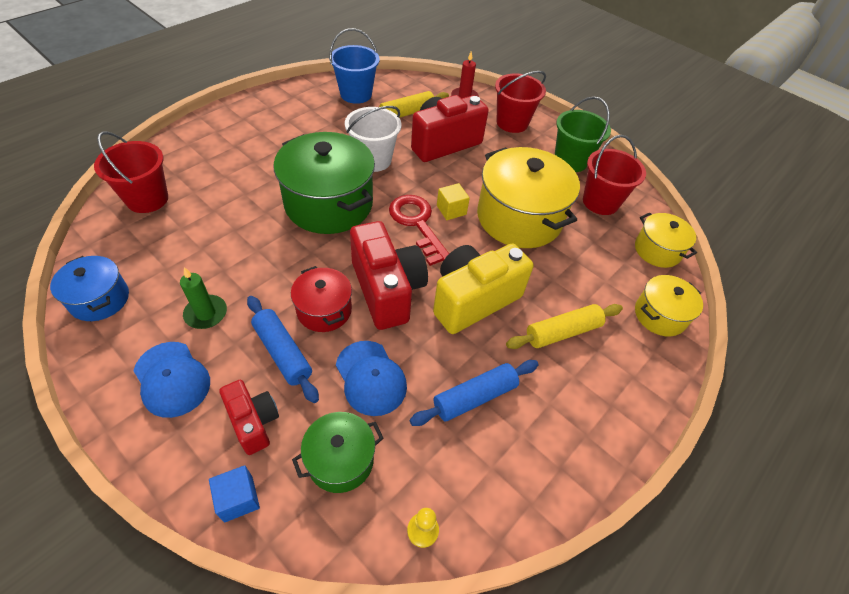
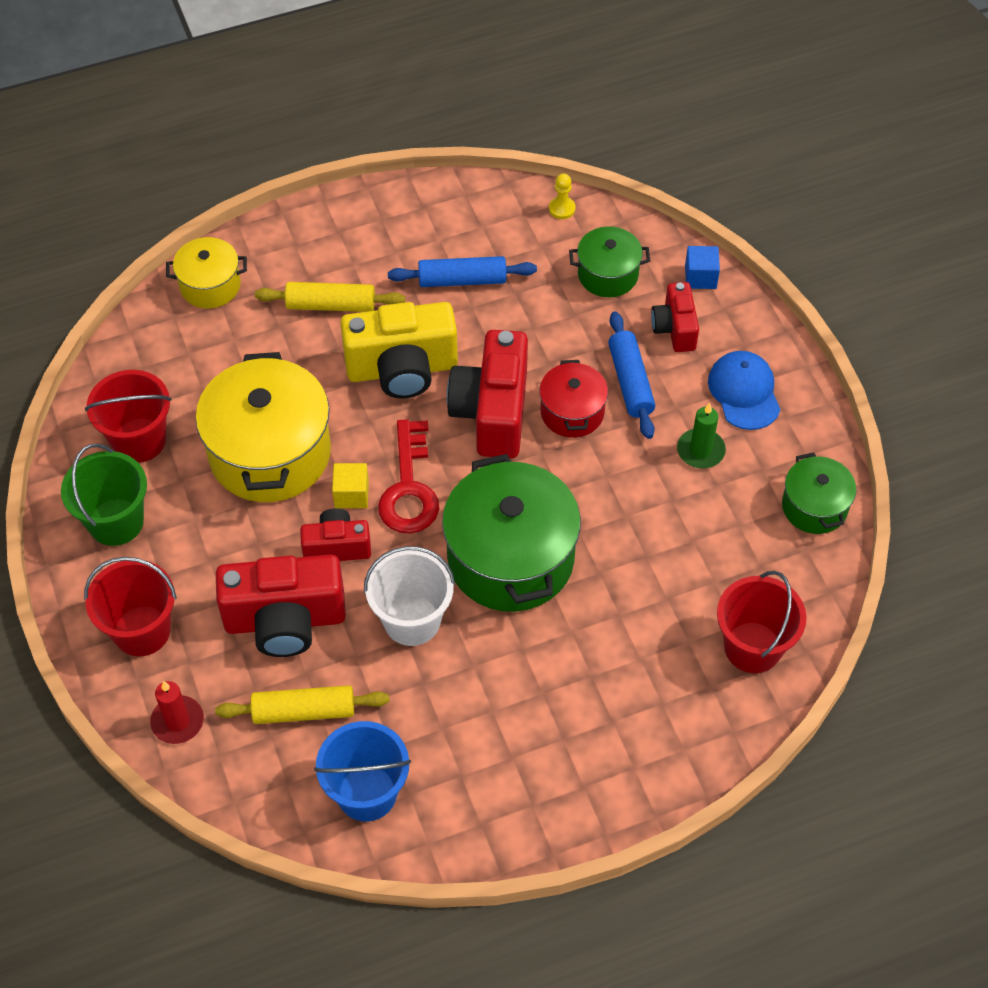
camera: 150 degrees left, 5 degrees up
(99, 299) = (814, 507): blue pot -> green pot
(370, 378) = (552, 329): blue cap -> none
(440, 182) = (337, 546): none -> red camera
(657, 250) = (134, 352): yellow pot -> none

